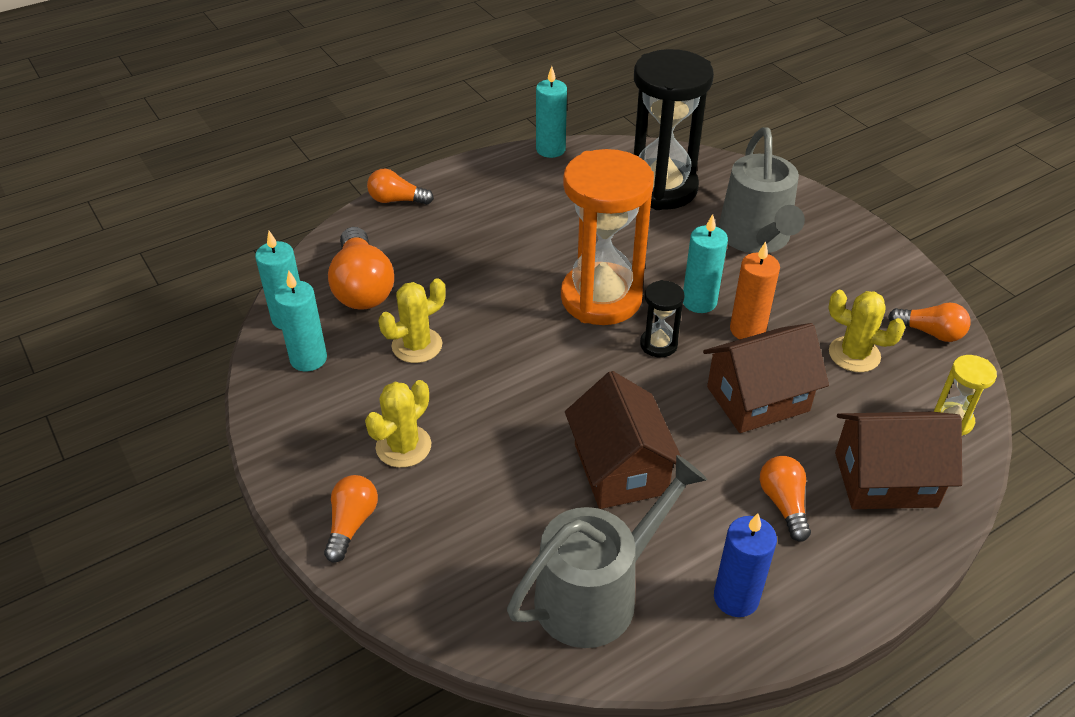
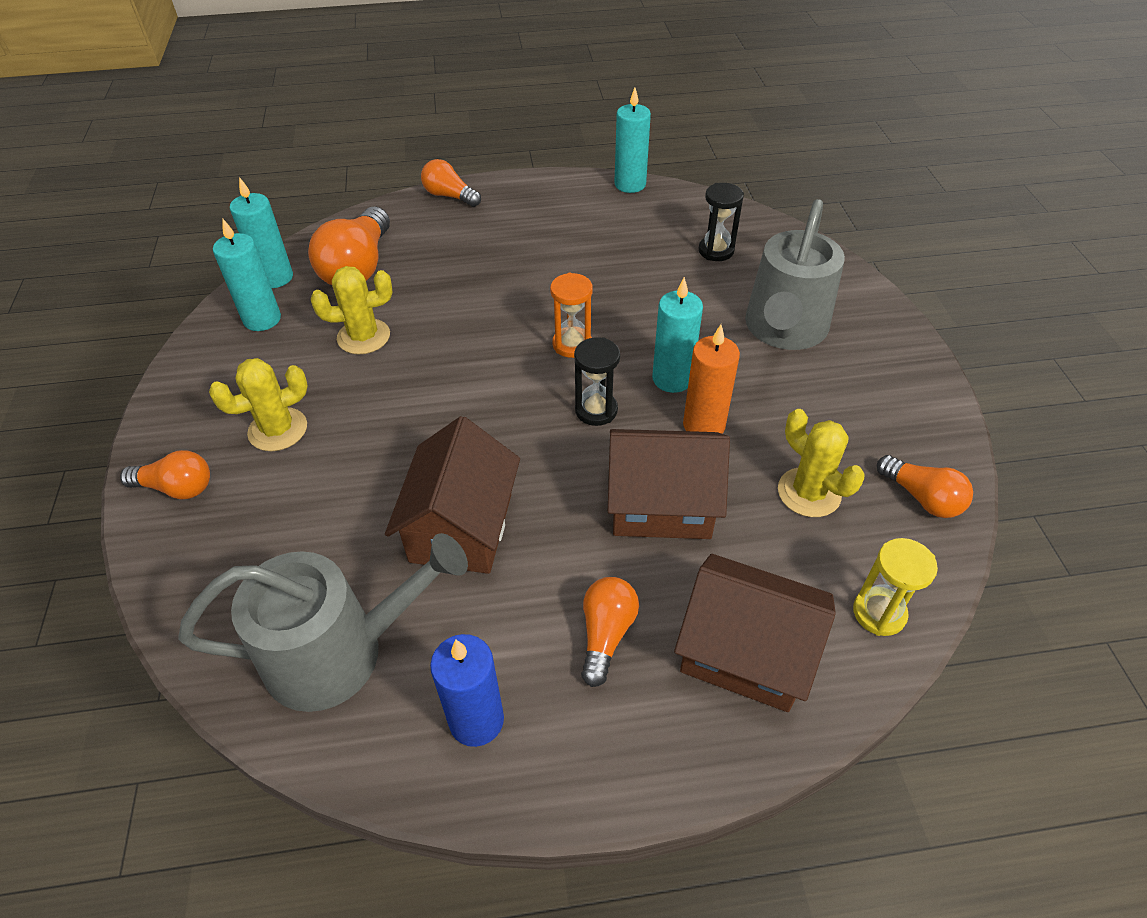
camera: 25 degrees right, 5 degrees up
(351, 524) = (177, 488): orange light bulb -> orange light bulb turned 60 degrees clockwise
(601, 298) = (572, 344): orange hourglass -> orange hourglass, size x0.44
(661, 188) = (716, 251): black hourglass -> black hourglass, size x0.44

